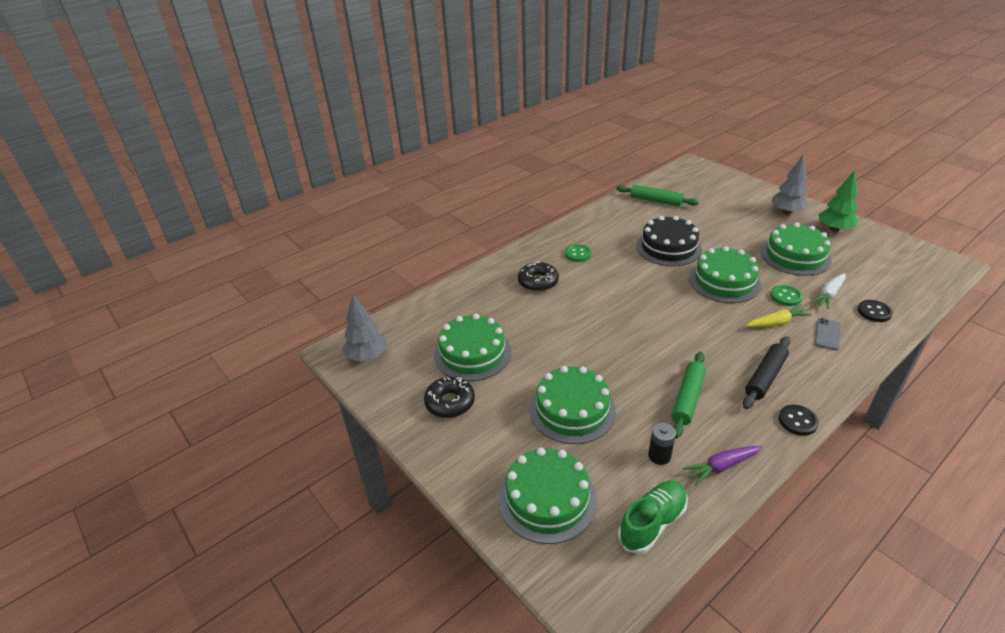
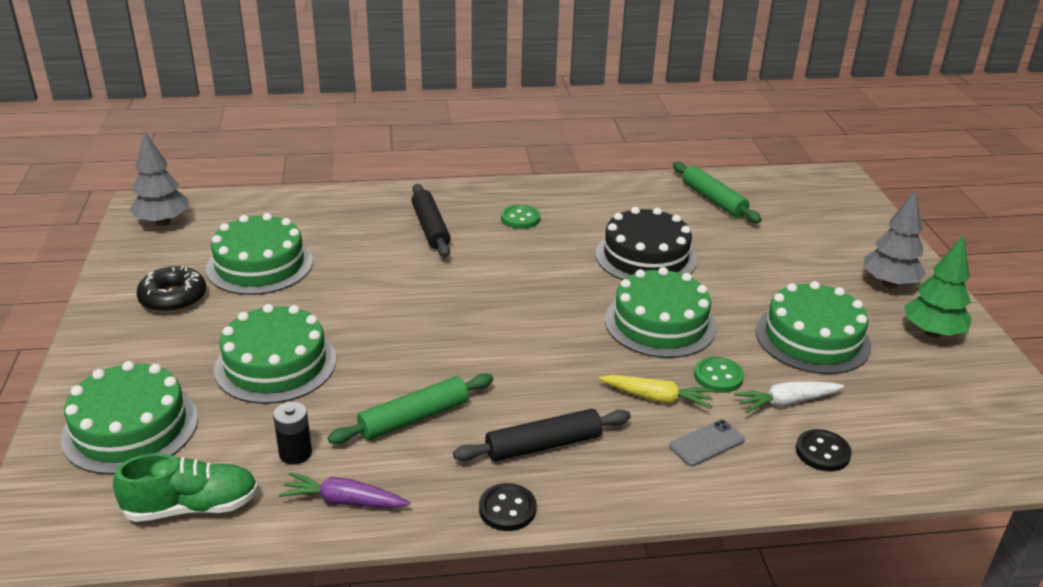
camera: 30 degrees right, 5 degrees down
(538, 282) = (430, 228): black donut -> black rolling pin

